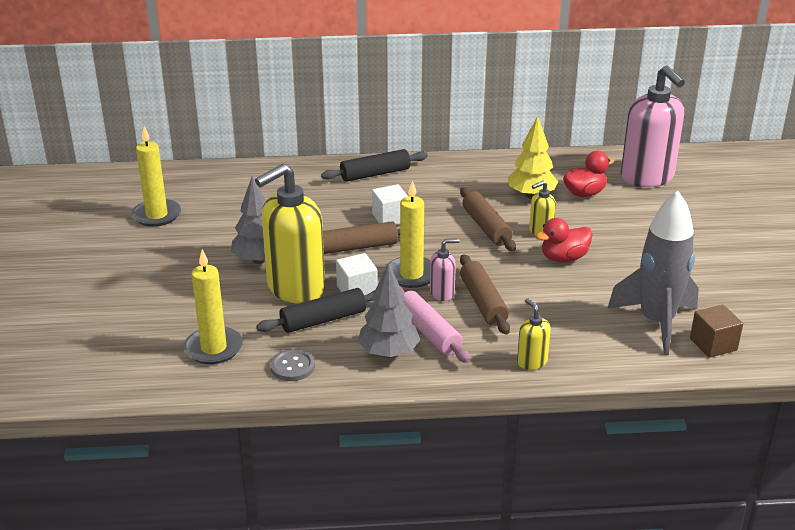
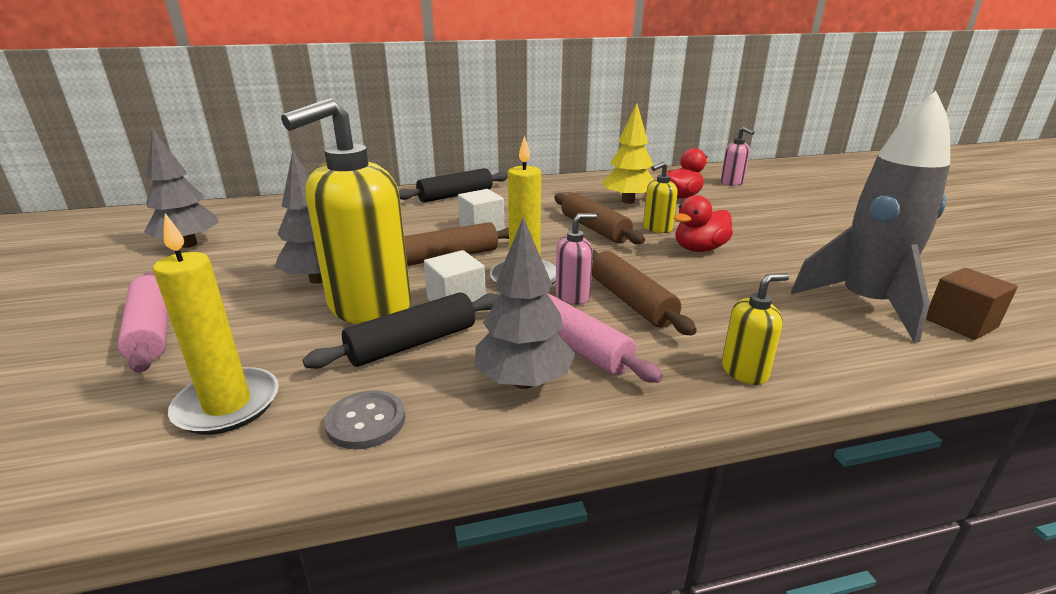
camera: 10 degrees left, 5 degrees down
(154, 293) = (151, 331): none -> pink rolling pin
(157, 215) = (188, 244): yellow candle -> grey tree
(531, 362) = (744, 371): yellow soap dispenser -> yellow soap dispenser turned 105 degrees clockwise
(647, 178) = (732, 183): pink soap dispenser -> pink soap dispenser, size x0.45

